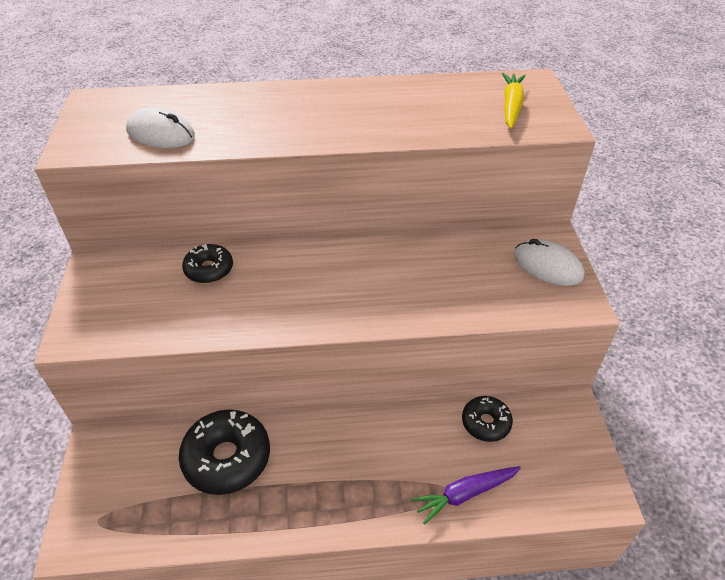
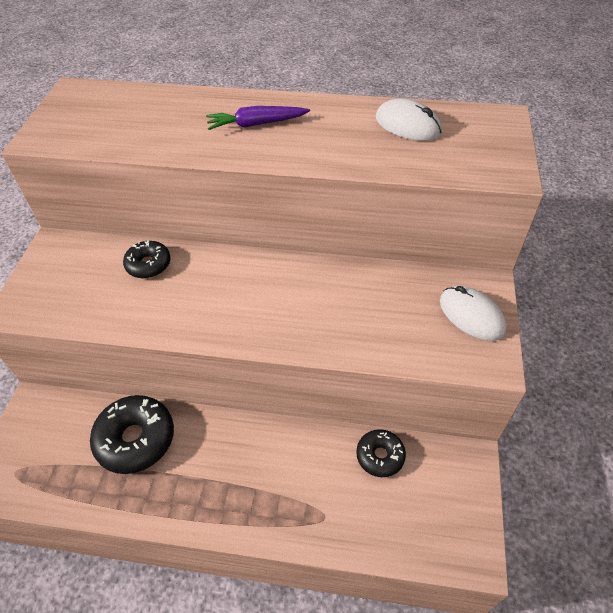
camera: 15 degrees right, 5 degrees up
(161, 134) = (119, 132): white mouse -> white mouse (408, 125)
(465, 494) = (337, 523): purple carrot -> purple carrot (256, 124)
(511, 106) = (466, 144): yellow carrot -> none

